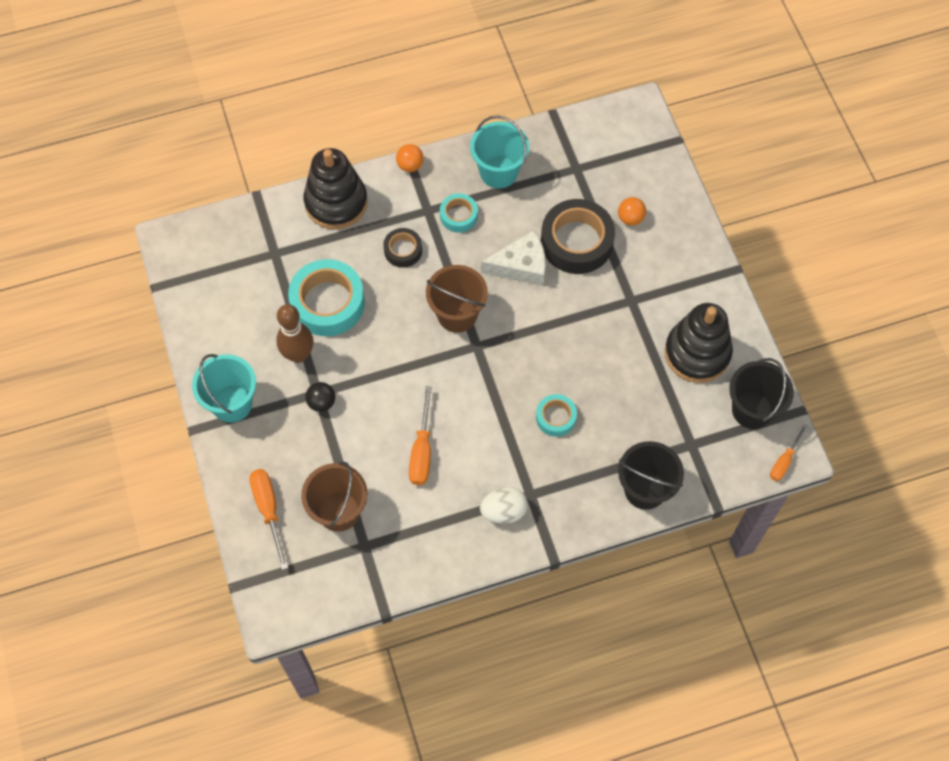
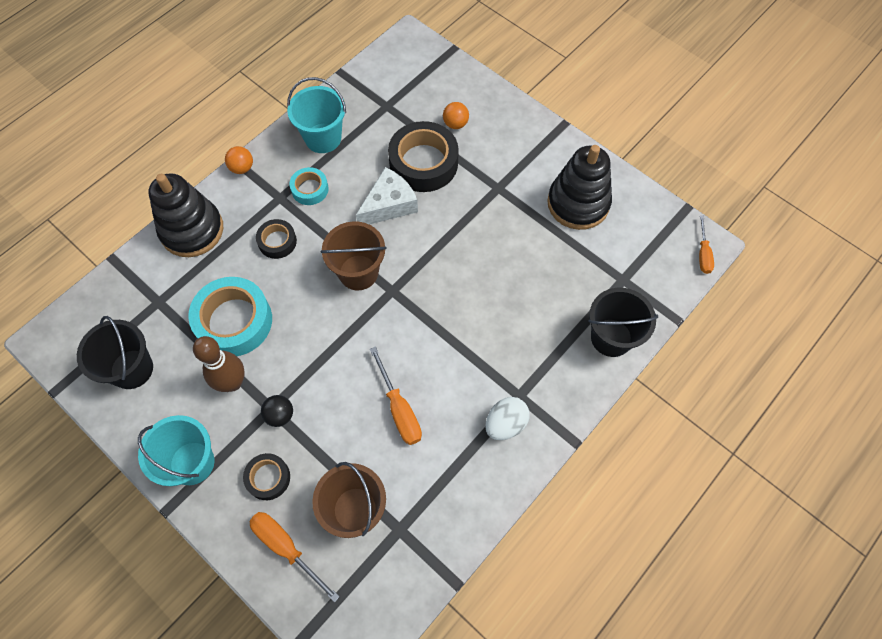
camera: 30 degrees left, 0 degrees up
(284, 448) = (268, 478): none -> black tape
(556, 417) = (498, 316): turquoise tape -> none
(752, 410) = (650, 226): black bucket -> black bucket (132, 369)

